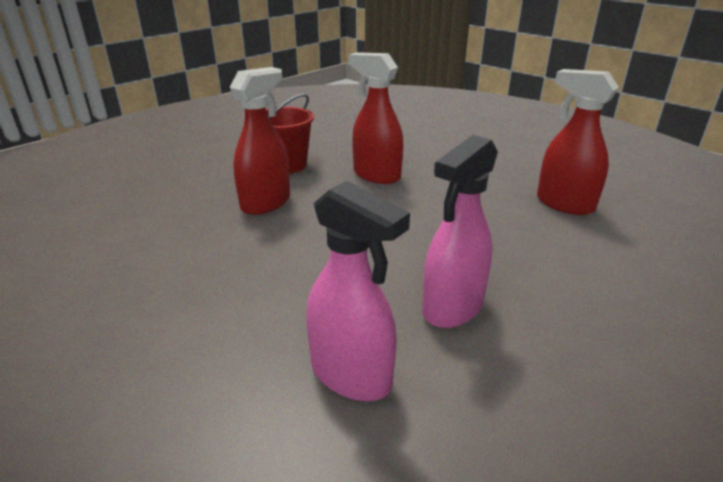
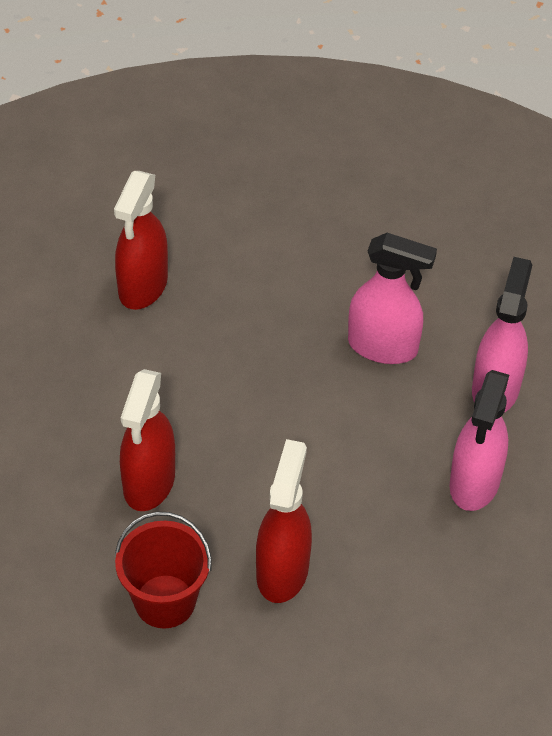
camera: 115 degrees left, 20 degrees up
(250, 314) = (474, 483): none -> pink spray bottle
(266, 203) = (282, 571): red spray bottle -> red spray bottle turned 90 degrees clockwise

